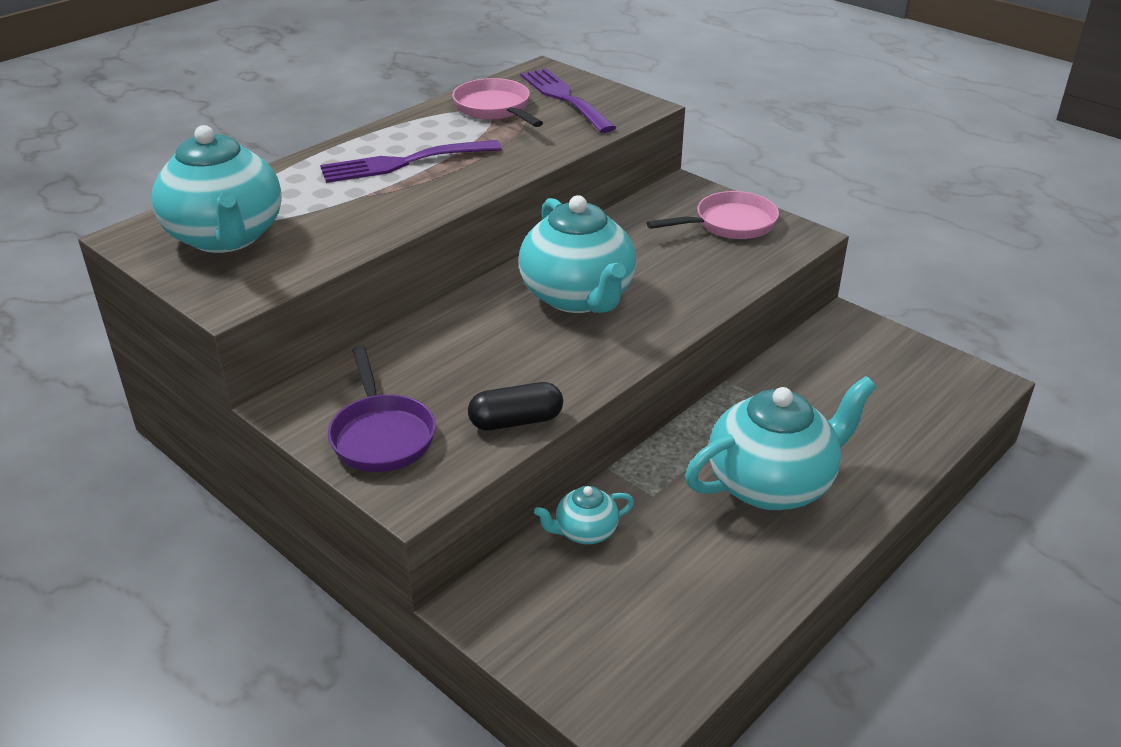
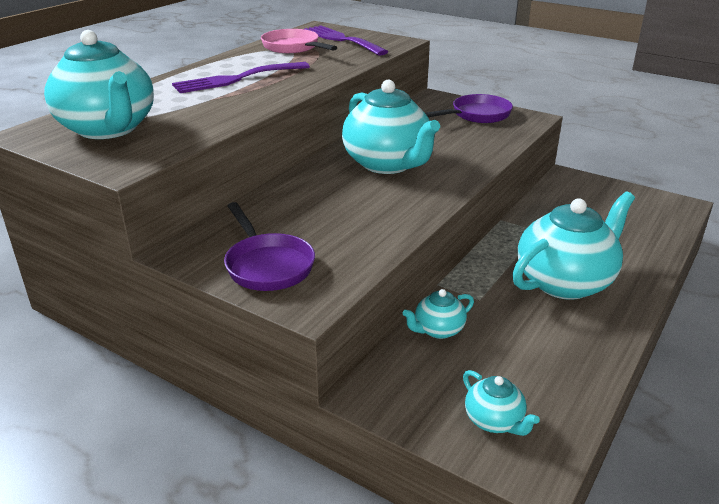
camera: 10 degrees left, 5 degrees down
(516, 421) = (374, 245): black capsule -> none
(608, 659) = (494, 421): none -> turquoise teapot
(729, 224) = (477, 115): pink pan -> purple pan

